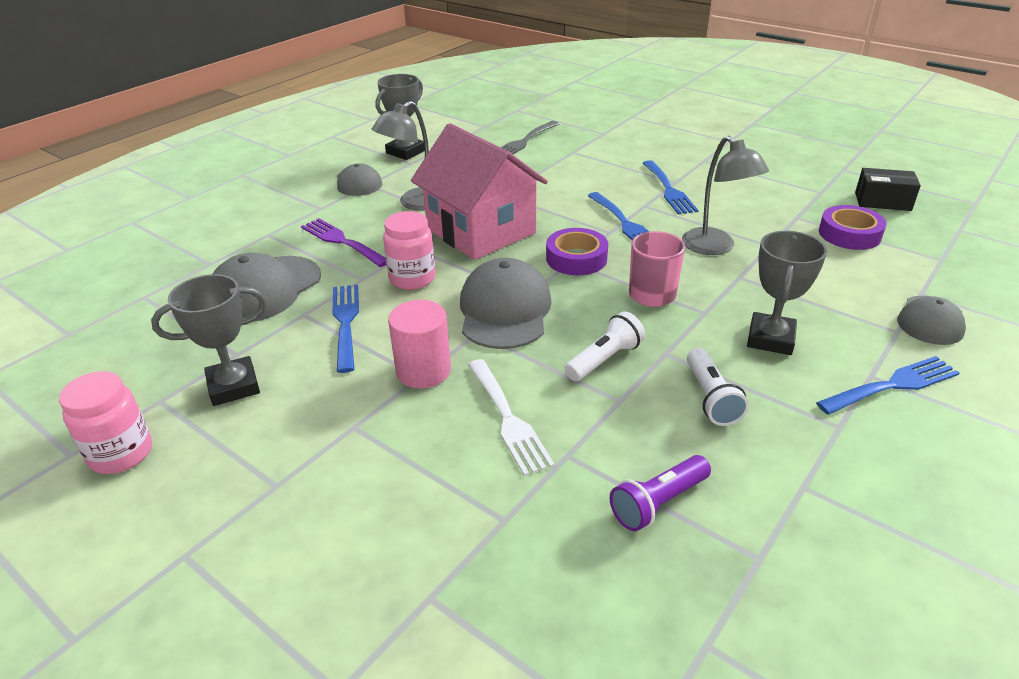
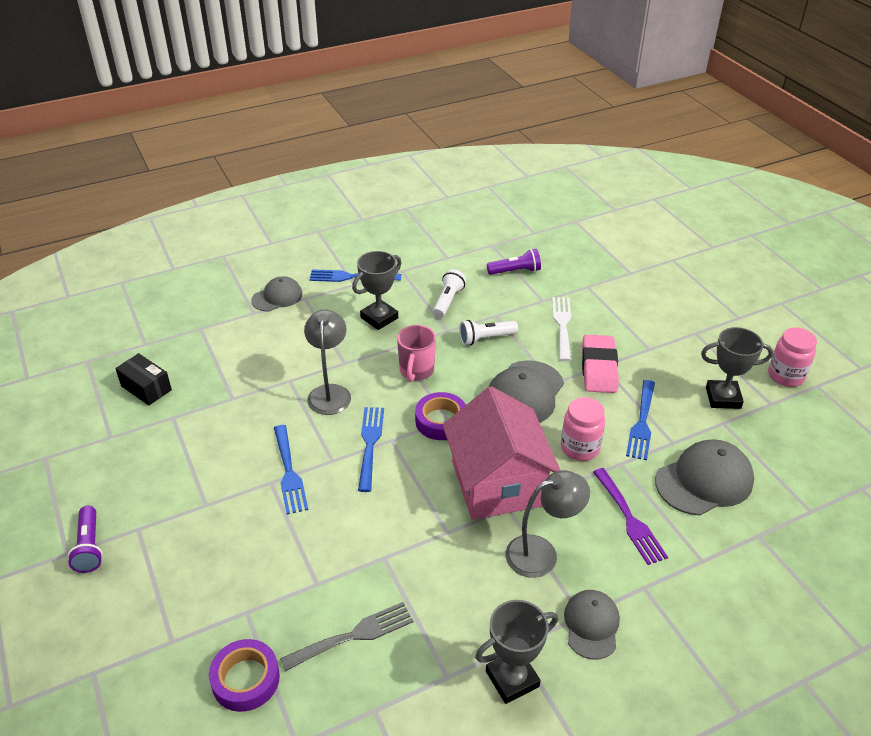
camera: 155 degrees left, 5 degrees up
(423, 371) = (599, 368): pink cylinder -> pink eraser
(669, 190) = (289, 472): blue fork -> blue fork turned 150 degrees clockwise
(744, 128) = (89, 547): none -> purple flashlight
(849, 234) = (222, 368): purple tape -> purple tape (246, 679)

